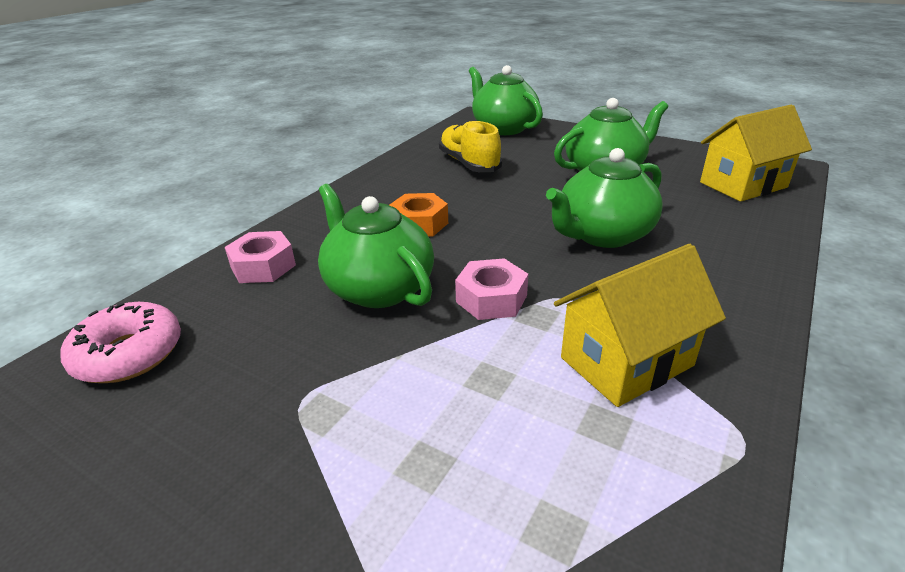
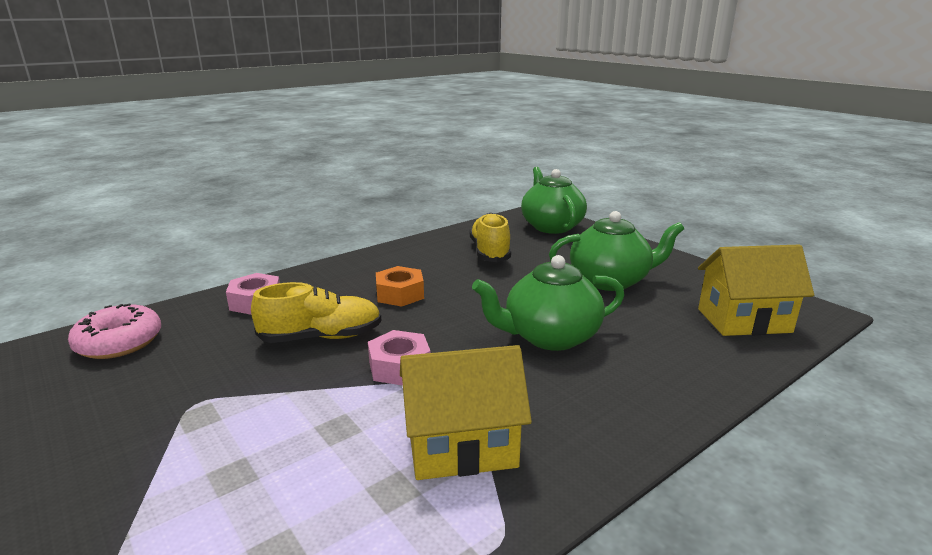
camera: 20 degrees right, 10 degrees down
(378, 288) = (321, 337): green teapot -> yellow shoe

